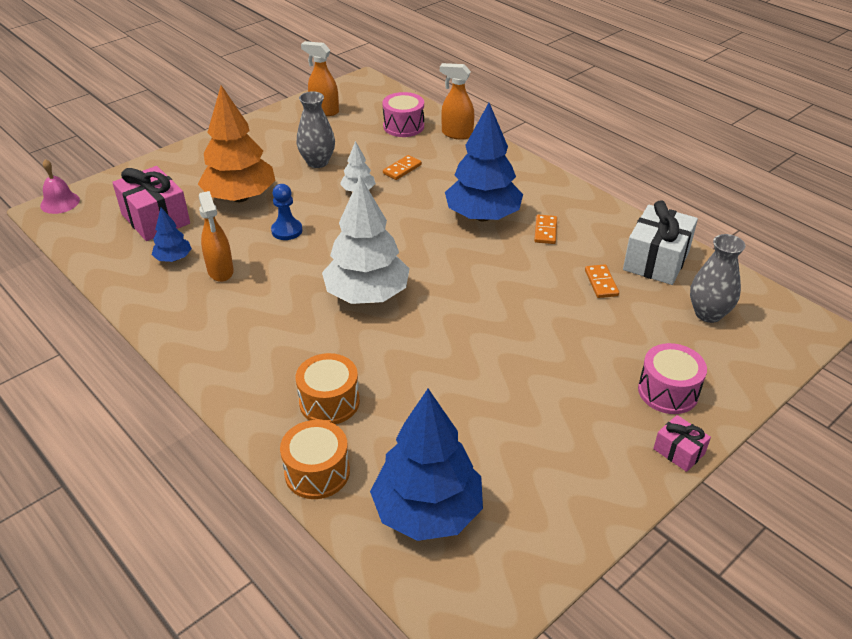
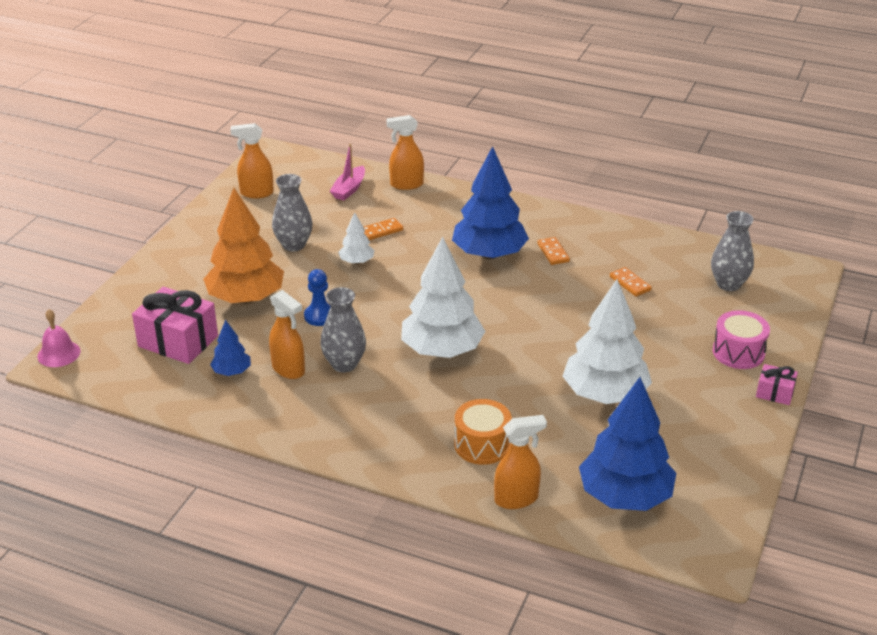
camera: 25 degrees left, 5 degrees down
(271, 281) = (344, 364): none -> grey vase
(317, 472) = (517, 499): orange drum -> orange spray bottle
(402, 169) = (381, 231): orange domino -> orange domino turned 45 degrees clockwise
(403, 126) = (349, 189): pink drum -> pink boat
(490, 390) = (604, 394): none -> white tree
(656, 260) = (660, 252): white gift -> none

